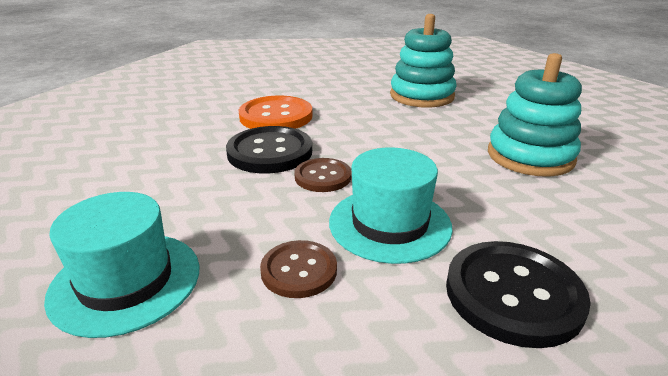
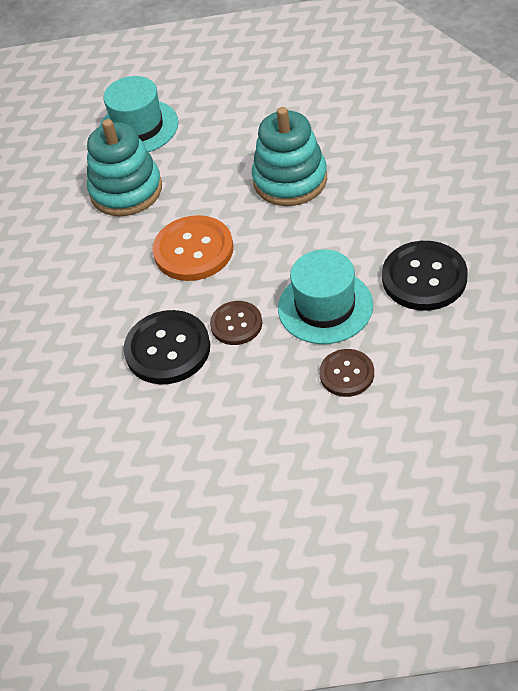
camera: 55 degrees left, 20 degrees up
(126, 281) = (305, 473): turquoise hat -> turquoise hat (138, 127)
(276, 116) = (89, 325): orange button -> orange button (193, 250)

